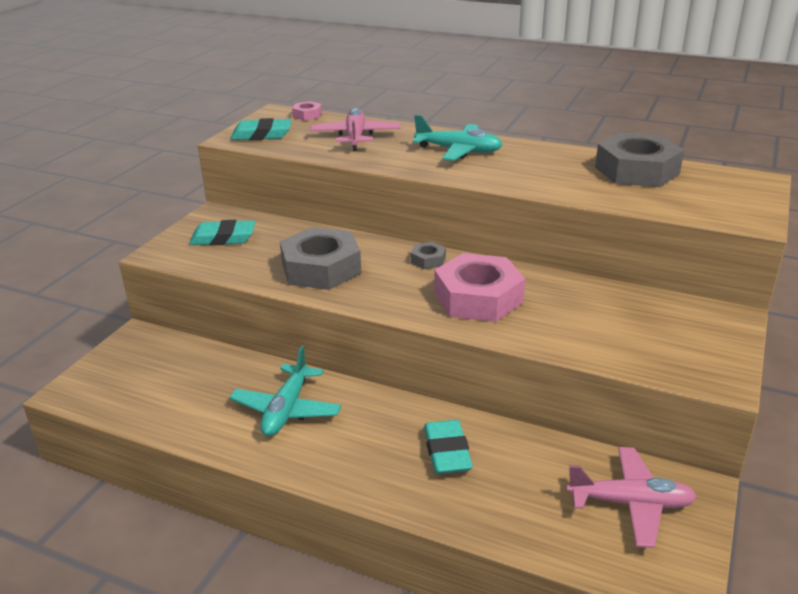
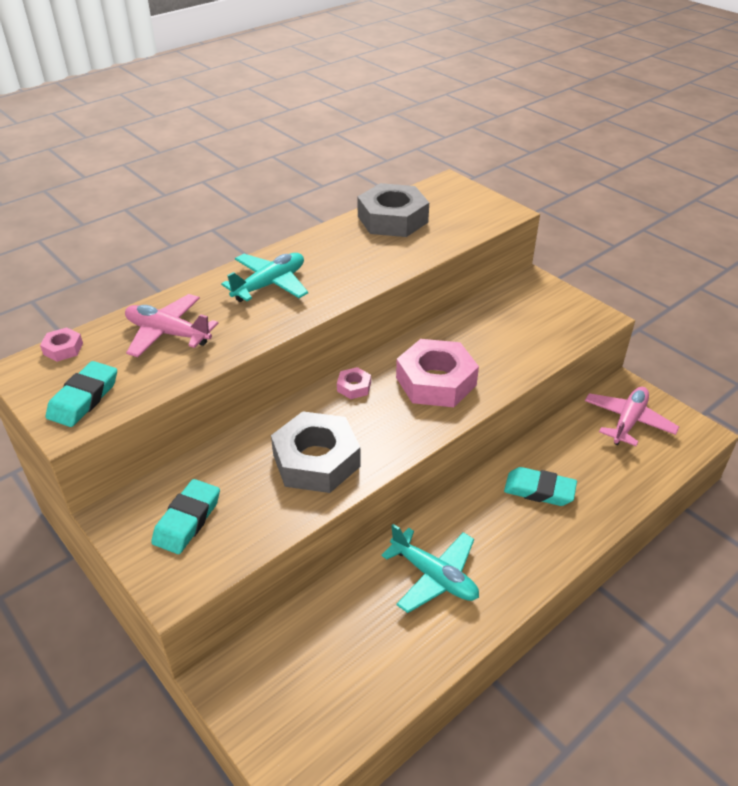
camera: 65 degrees left, 10 degrees up
(428, 260) = (354, 387): grey nut -> pink nut

